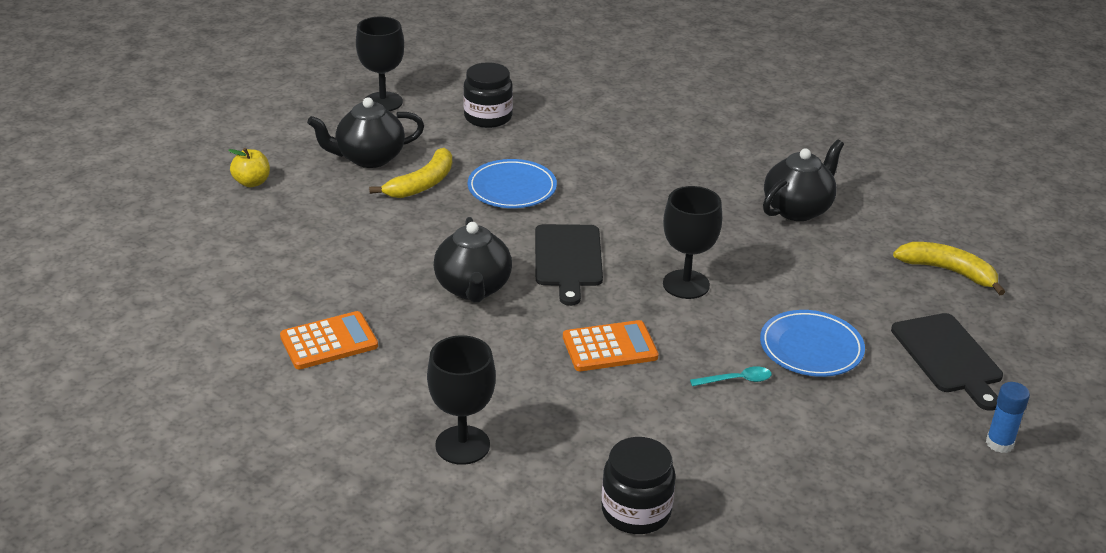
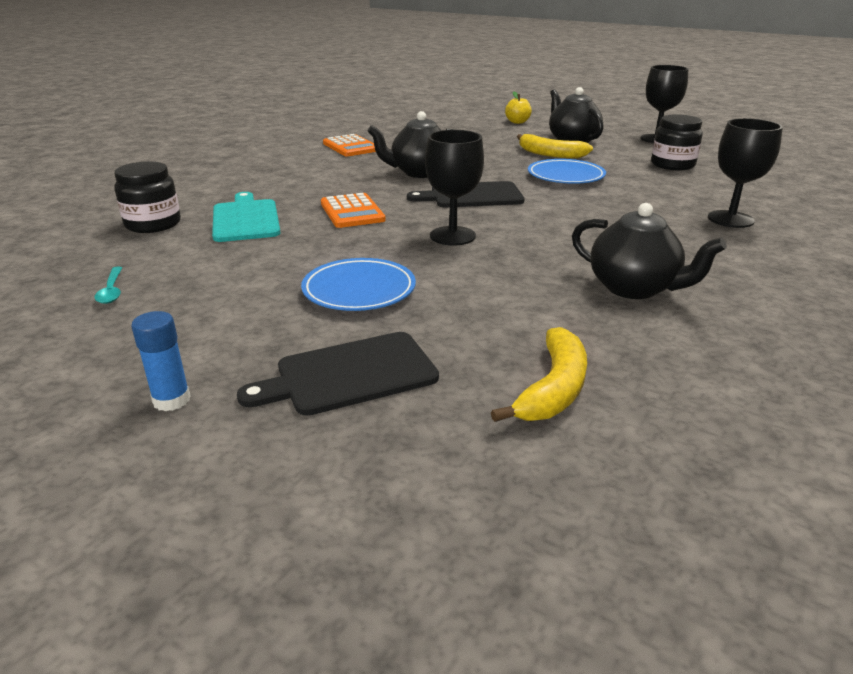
camera: 85 degrees right, 5 degrees down
(462, 445) = (242, 179): black goblet -> black goblet (730, 219)
(626, 431) = (245, 219): none -> turquoise cutting board
(736, 380) = (307, 256): turquoise spoon -> turquoise spoon (112, 291)

